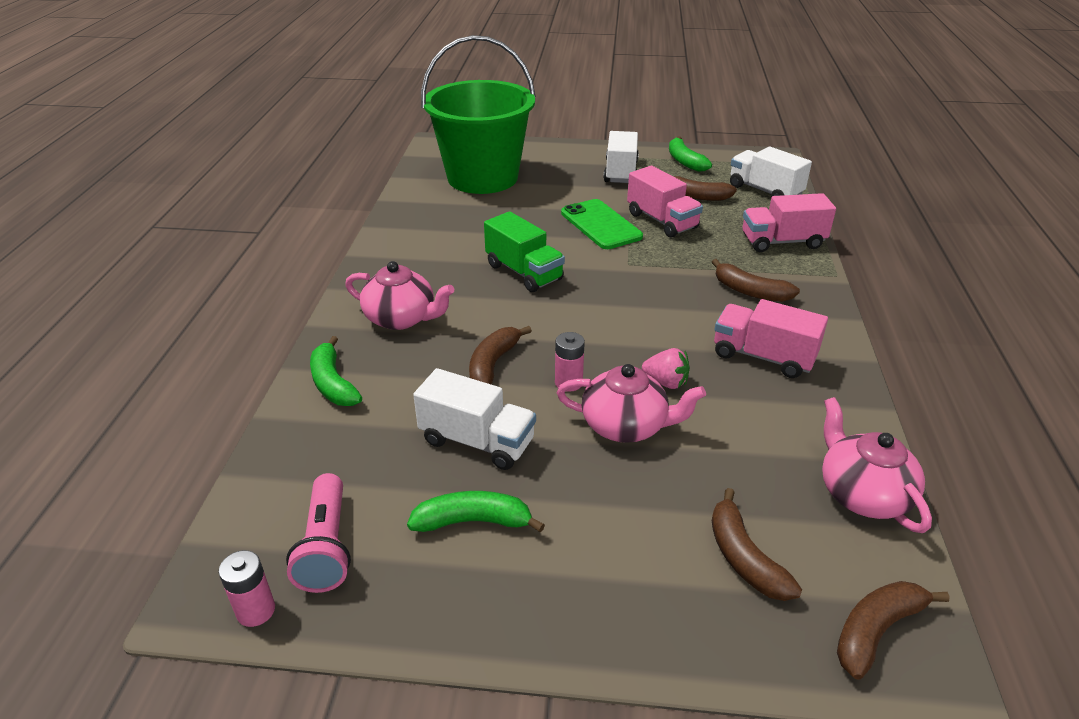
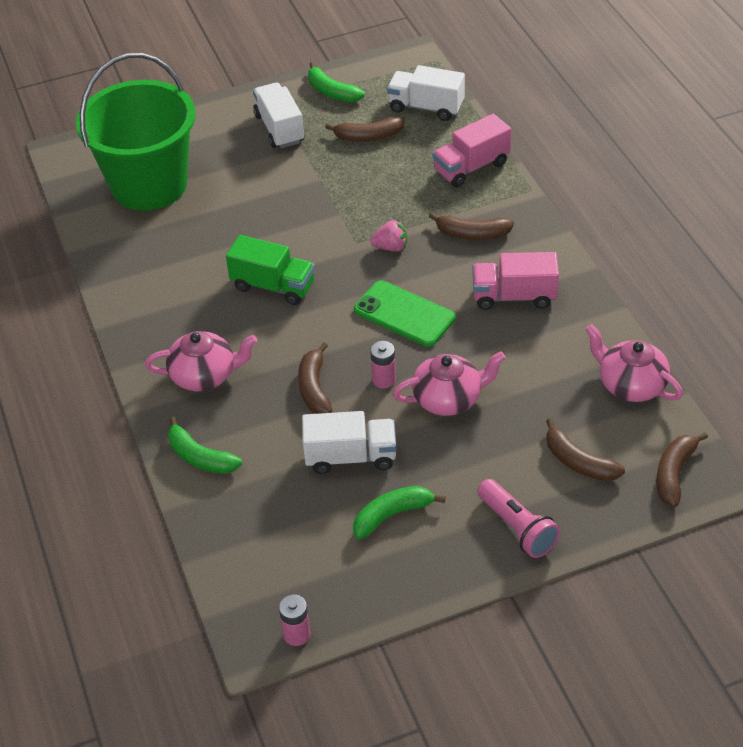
camera: 25 degrees left, 10 degrees up
(326, 546) = (306, 576): pink flashlight -> pink flashlight (517, 528)
(600, 225) = (304, 205): green phone -> green phone (404, 314)
(662, 221) = (355, 180): pink truck -> none
(666, 382) = (455, 349): pink strawberry -> pink strawberry (391, 247)

